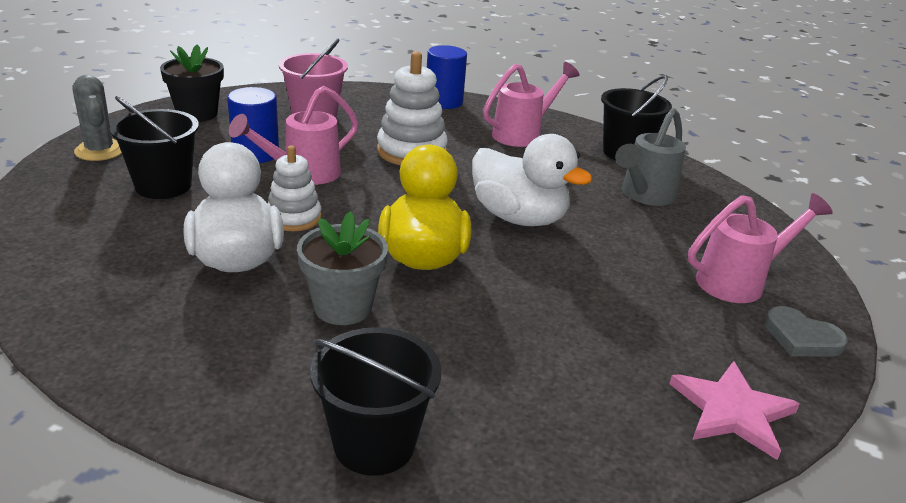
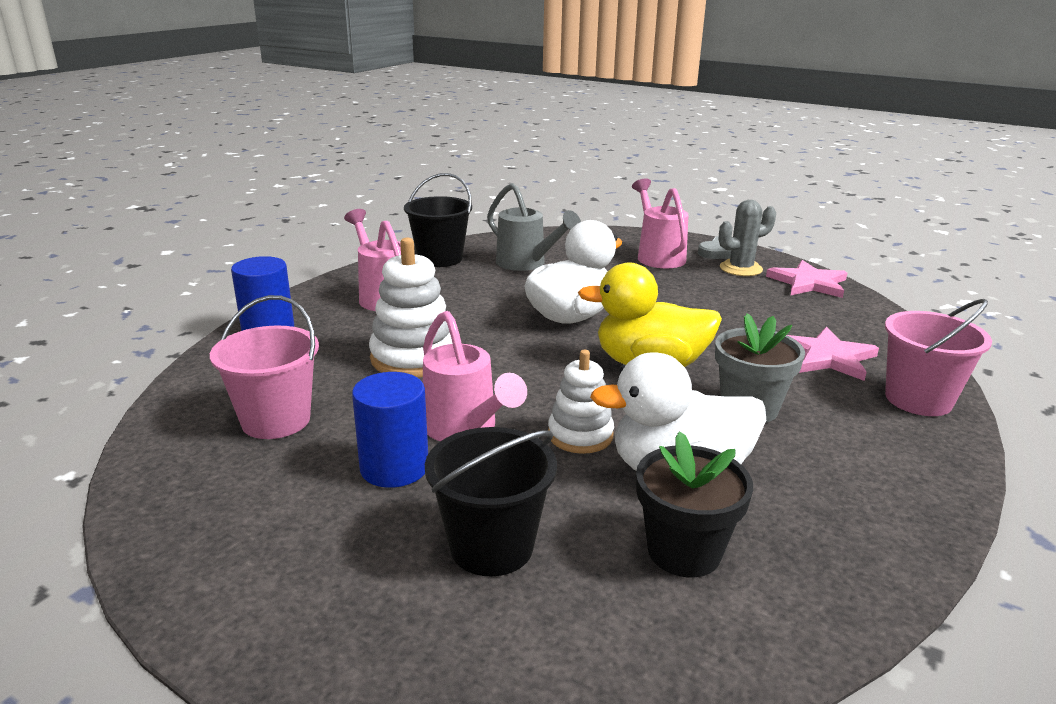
camera: 80 degrees left, 5 degrees down
(100, 151) = (343, 641): grey cactus -> grey cactus (740, 268)
(197, 114) = (212, 535): black flower pot -> black flower pot (684, 551)
(374, 444) = (918, 399): black bucket -> pink bucket
(475, 384) = (827, 357): none -> pink star

